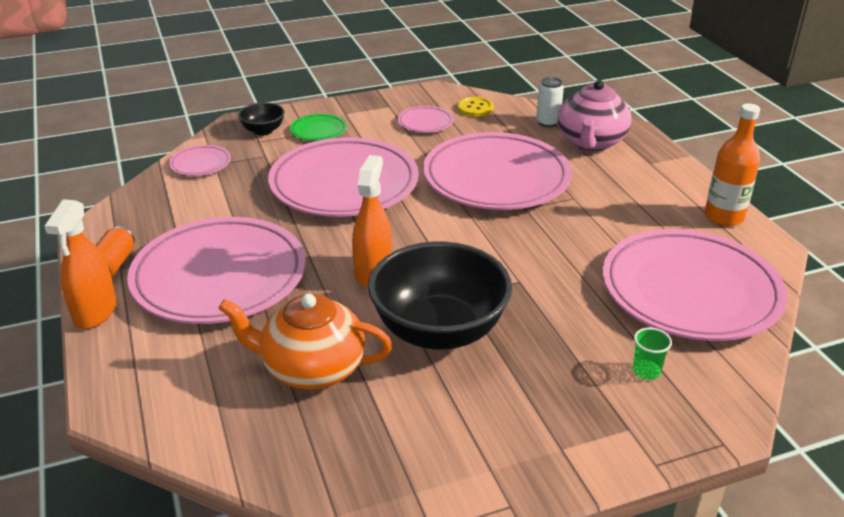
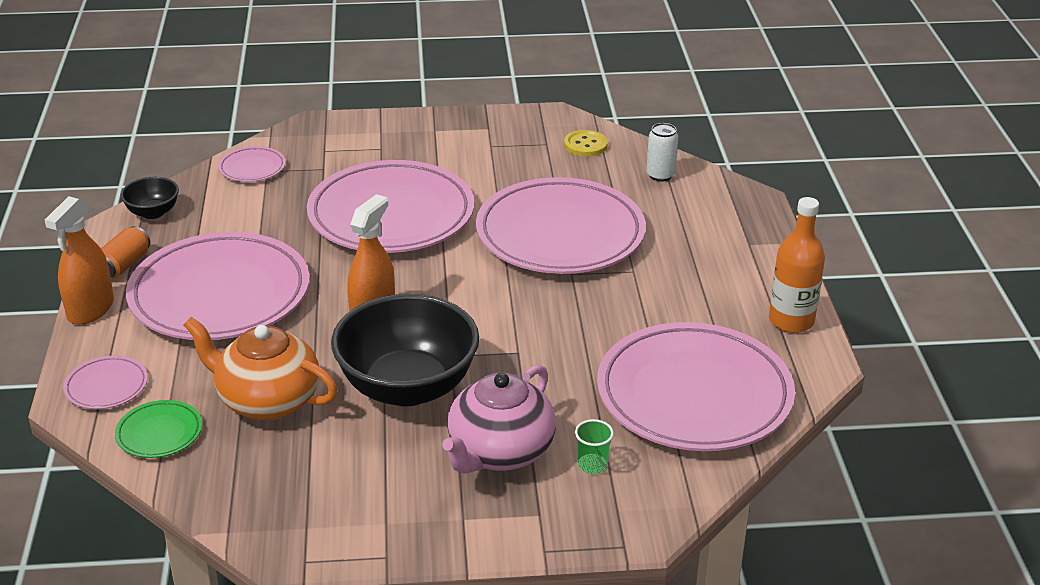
camera: 15 degrees right, 0 degrees up
(263, 131) = (334, 138): black bowl -> black bowl (153, 212)
(318, 131) = (394, 147): green plate -> green plate (159, 433)
(425, 122) = (518, 155): pink plate -> pink plate (106, 386)
(591, 142) = (696, 207): pink teapot -> pink teapot (499, 452)

